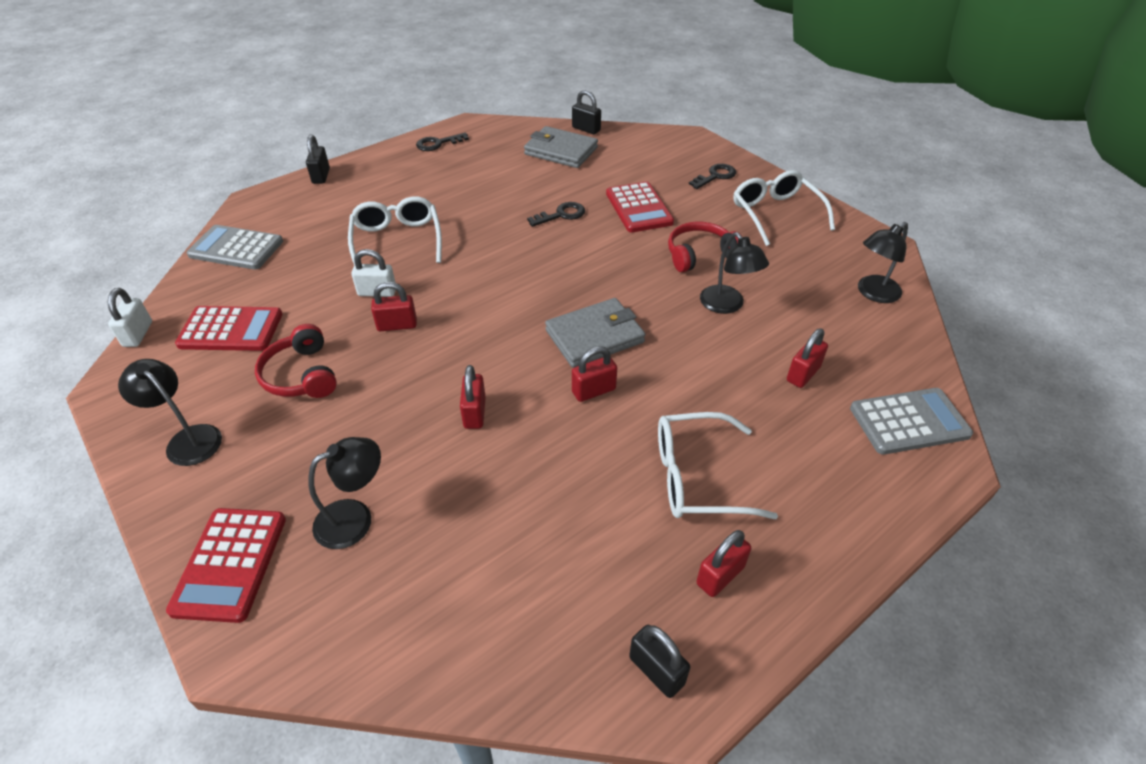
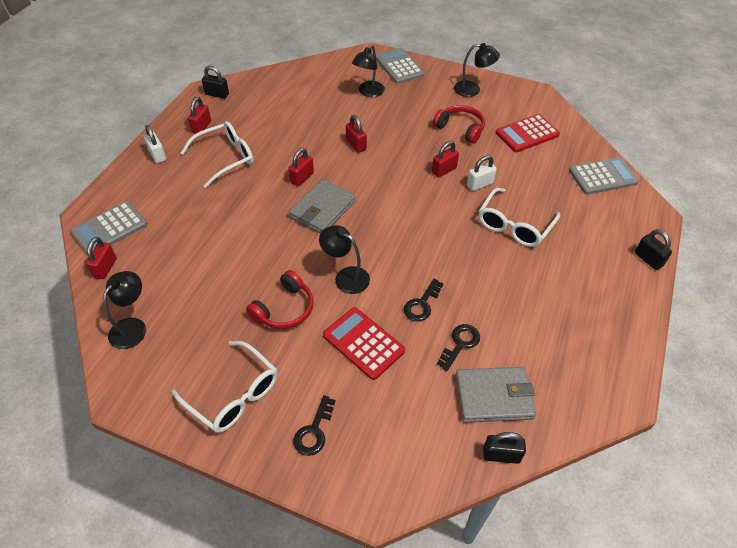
camera: 150 degrees right, 5 degrees up
(138, 334) = (567, 115): white padlock -> white padlock (157, 155)
(230, 564) = (399, 66): red calculator -> grey calculator
(397, 240) = (514, 225): white glasses -> white glasses turned 75 degrees clockwise
(438, 144) = (614, 348): black key -> black key (460, 344)
(727, 305) = (245, 268): black lamp -> black lamp (346, 276)
(803, 374) = (179, 235): red padlock -> red padlock (105, 268)

